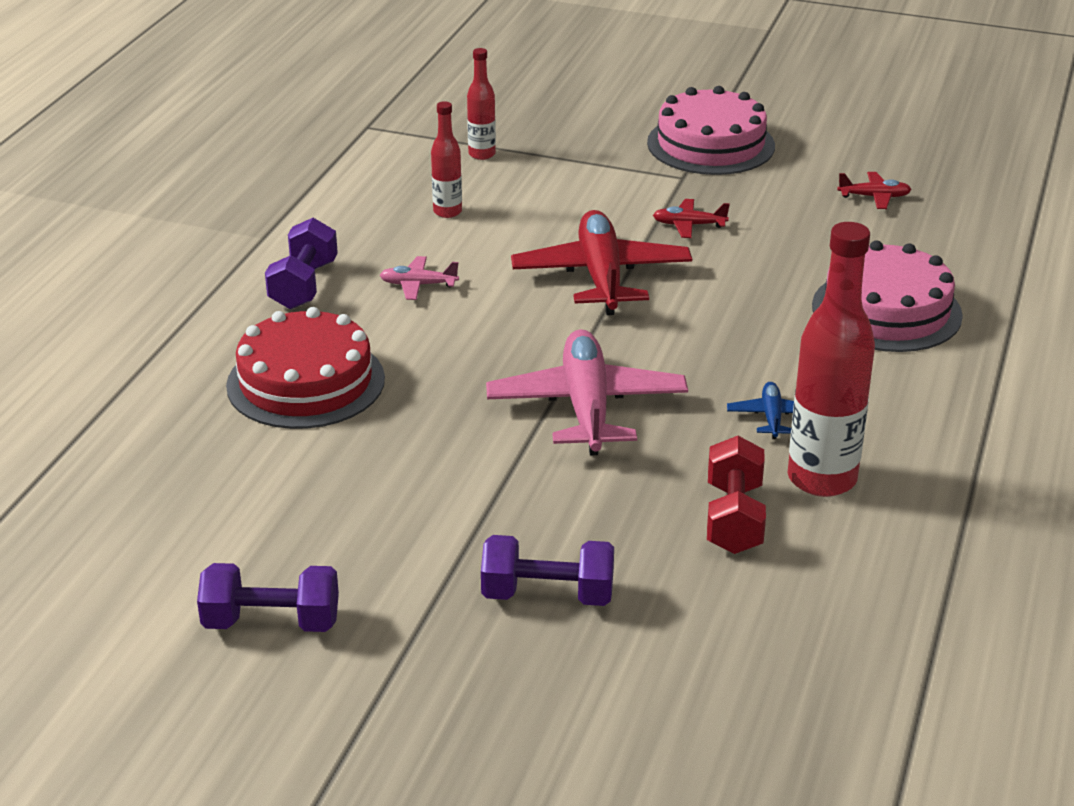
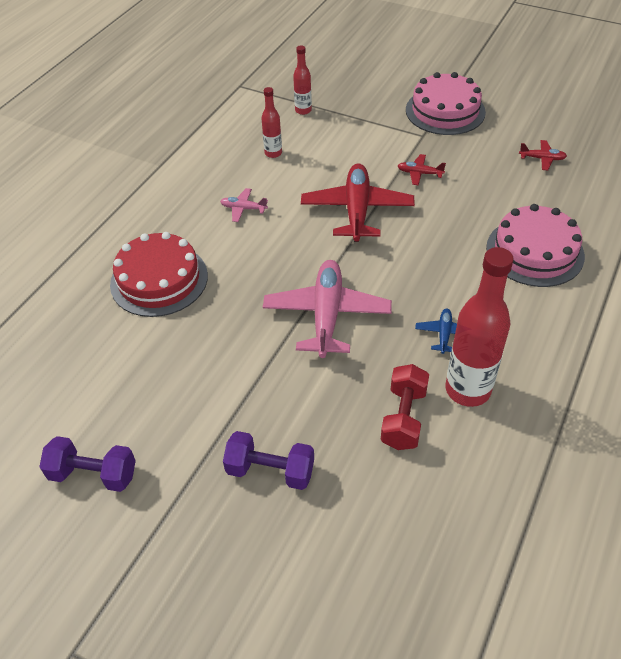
camera: 10 degrees right, 15 degrees up
(304, 285) = (175, 204): purple dumbbell -> none

